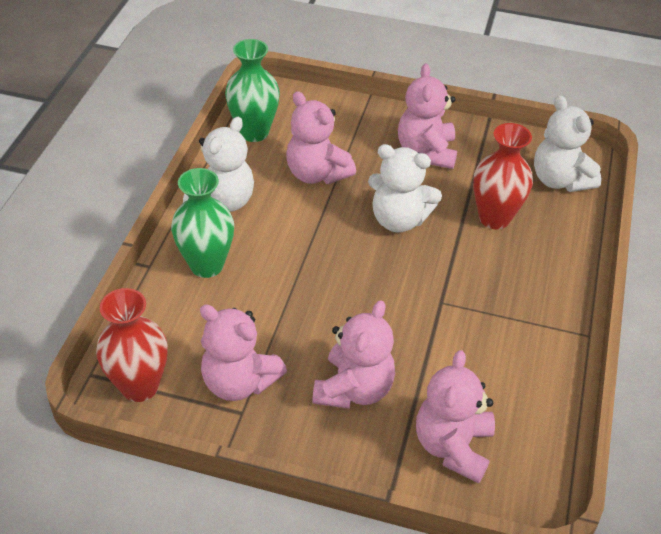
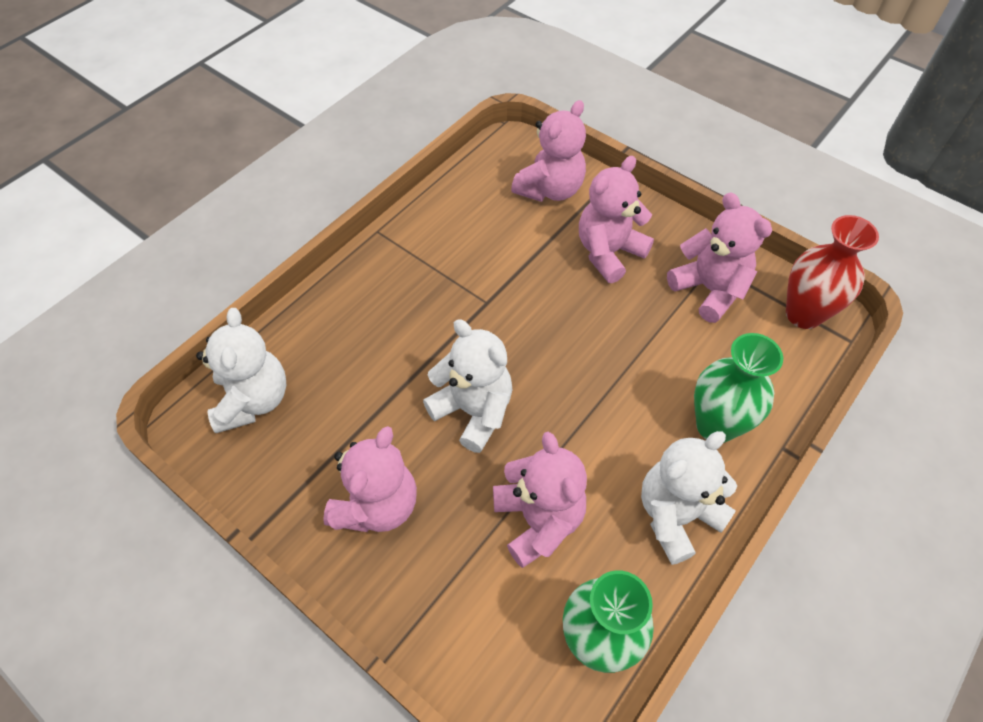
camera: 155 degrees left, 10 degrees up
(494, 218) = (367, 376): red vase -> none

